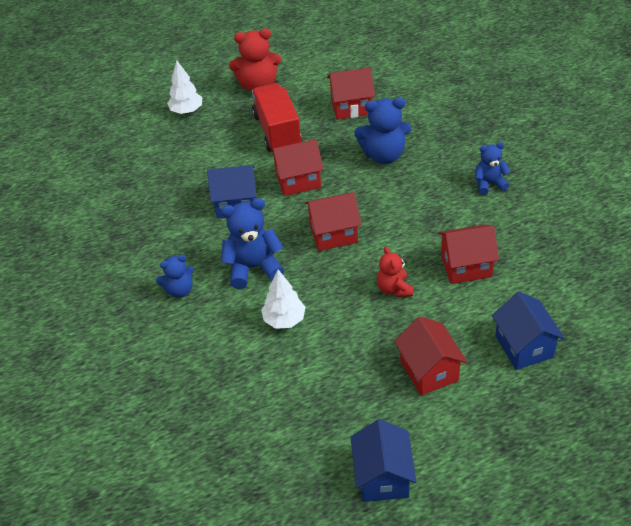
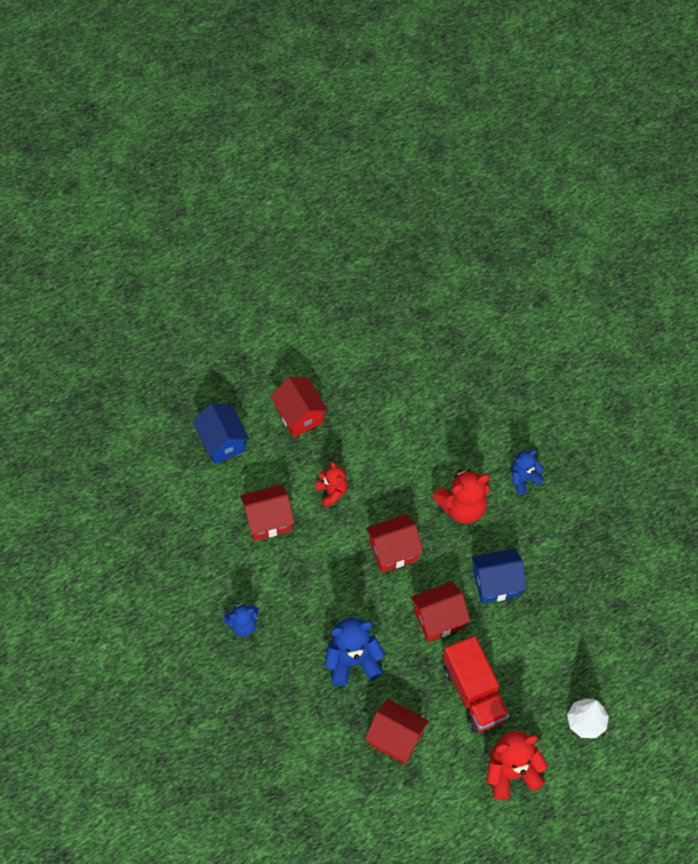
camera: 170 degrees right, 15 degrees up
(253, 267) = (462, 507): blue teddy bear -> red teddy bear
(284, 320) = (424, 454): white tree -> none
(351, 107) = (396, 738): red house -> red house turned 45 degrees clockwise
(382, 477) = (331, 331): blue house -> none

